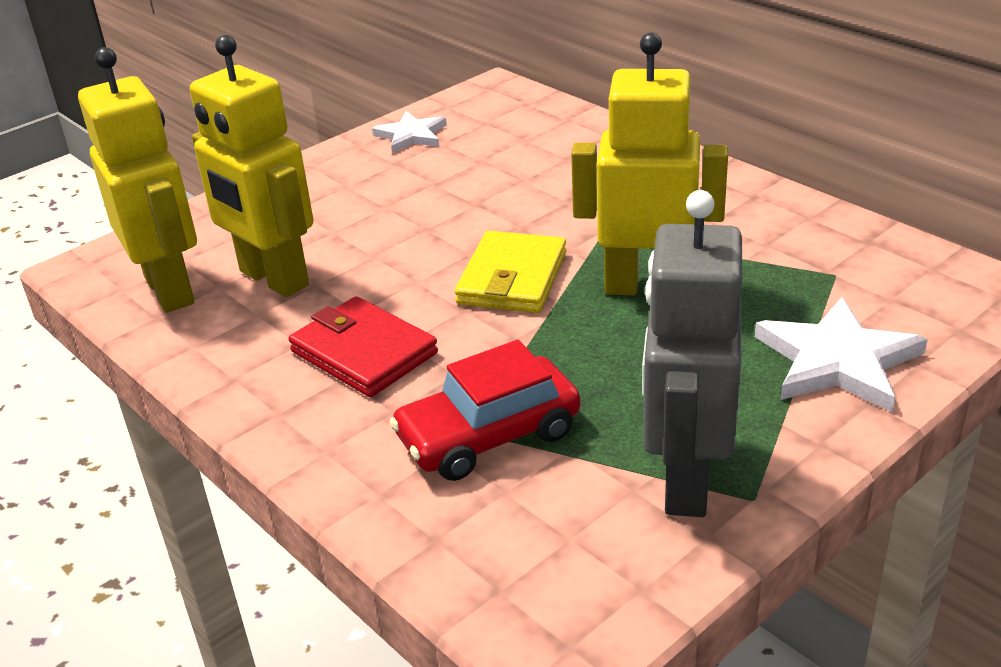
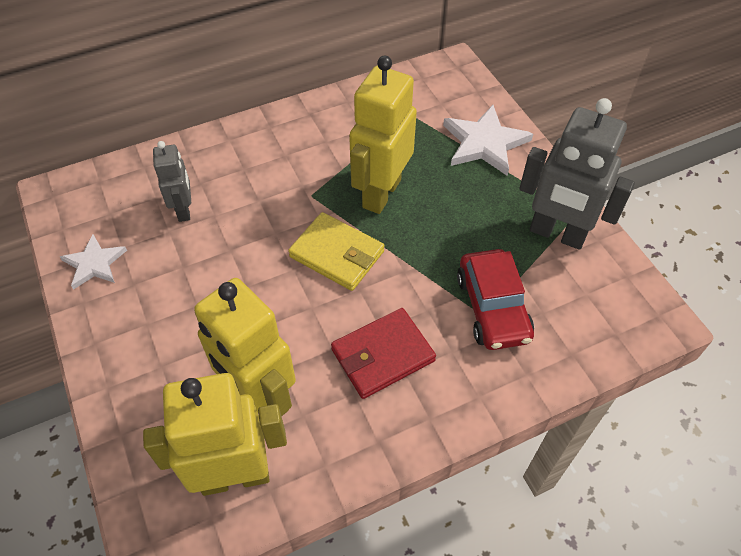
camera: 75 degrees left, 20 degrees up
(273, 279) = (259, 397): yellow robot -> yellow robot turned 75 degrees clockwise
(518, 160) = (184, 210): none -> grey robot

